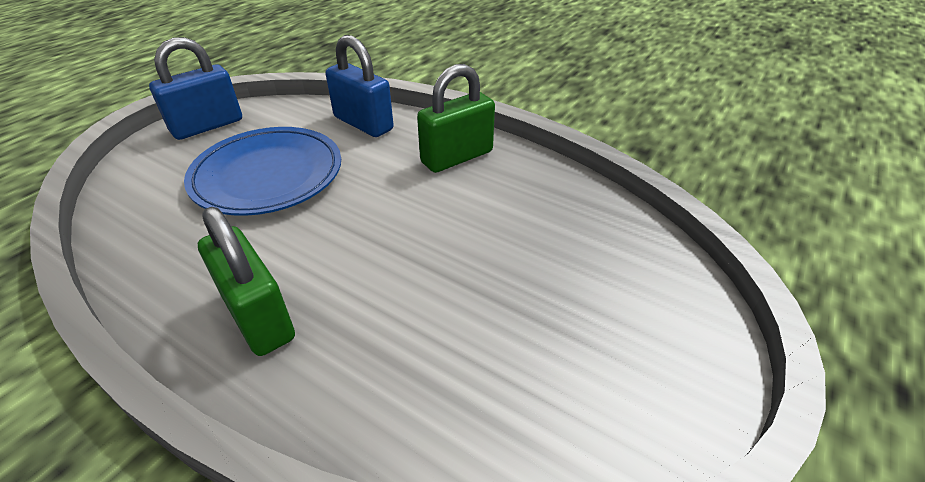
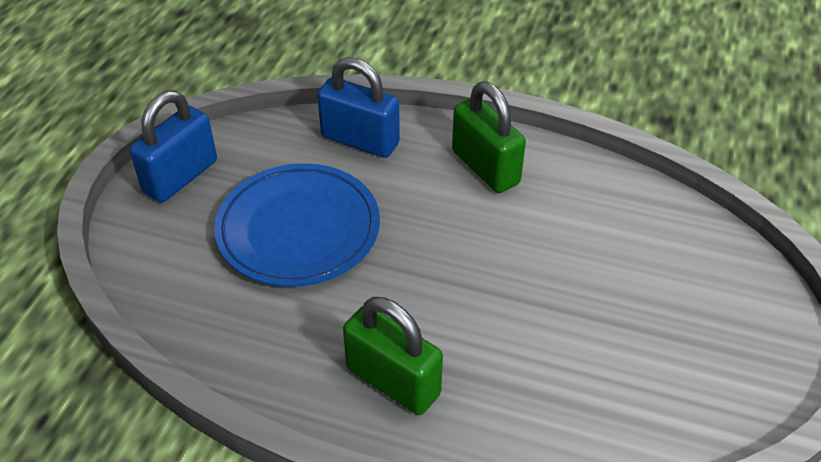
camera: 15 degrees left, 5 degrees up
(457, 157) = (485, 167): green padlock -> green padlock turned 75 degrees counterclockwise

